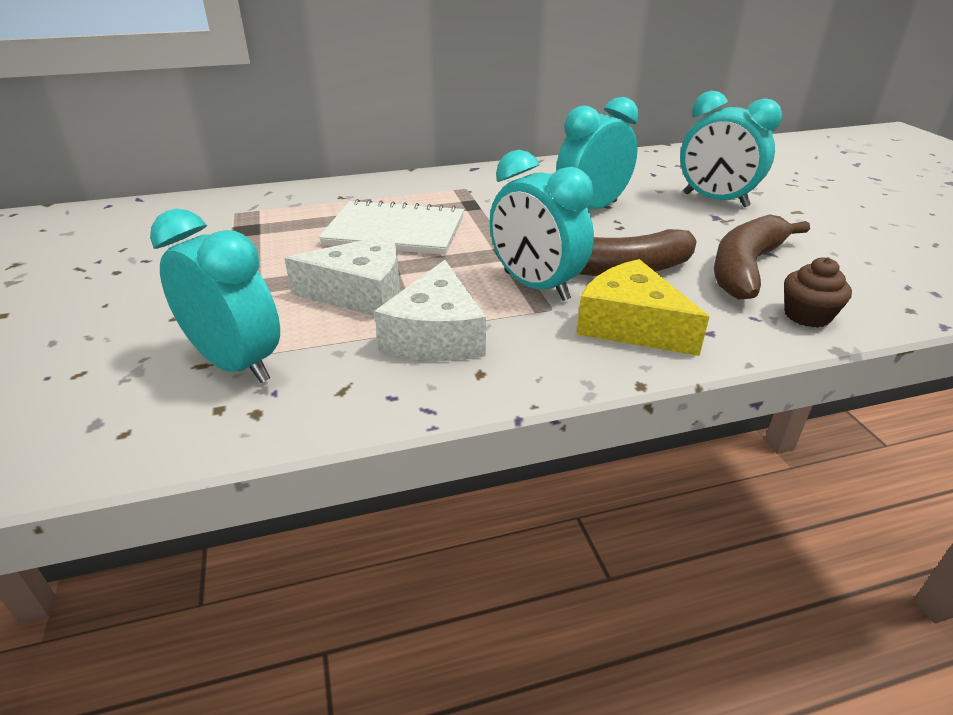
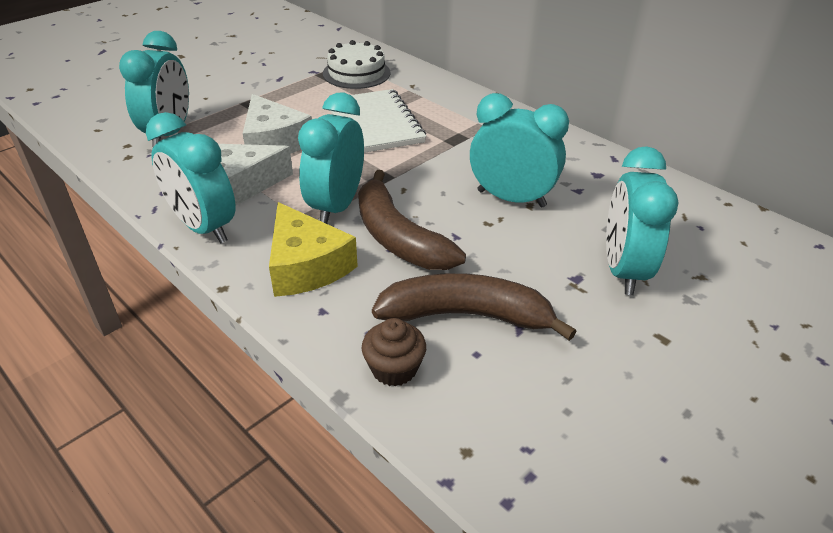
camera: 60 degrees right, 5 degrees up
(269, 215) = (356, 73): none -> white cake
(508, 376) = (203, 227): none -> turquoise clock
(631, 325) = (306, 266): yellow cheese -> yellow cheese turned 135 degrees clockwise

